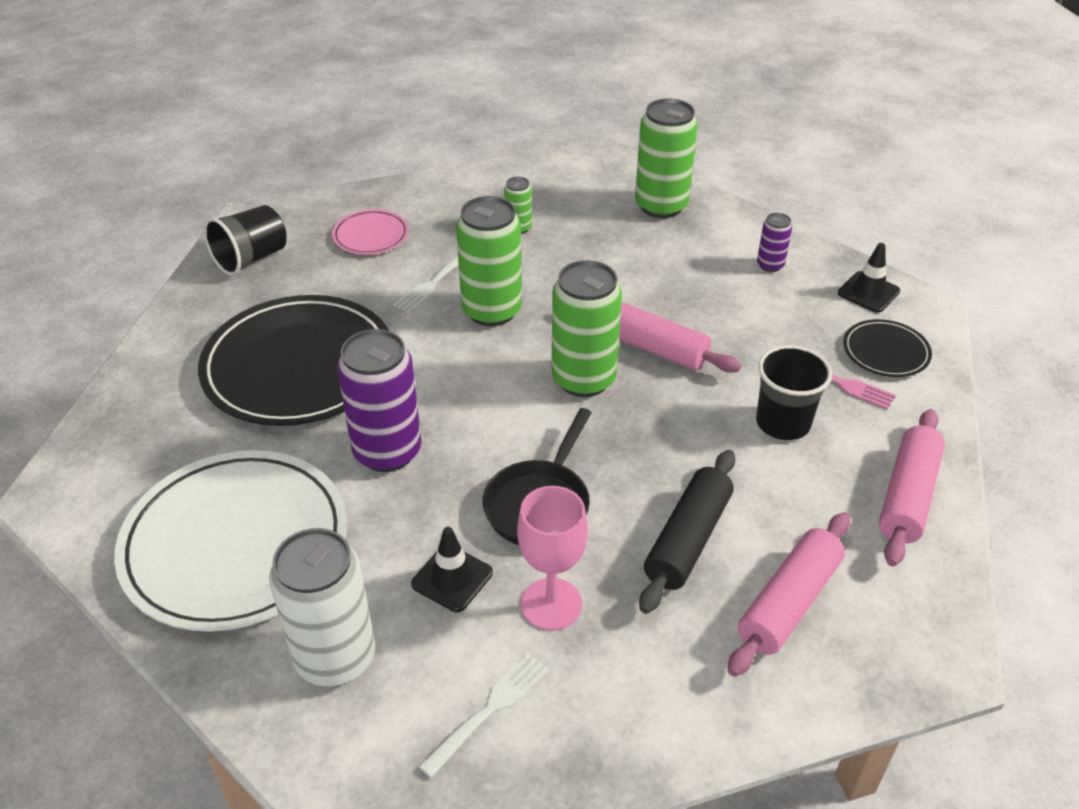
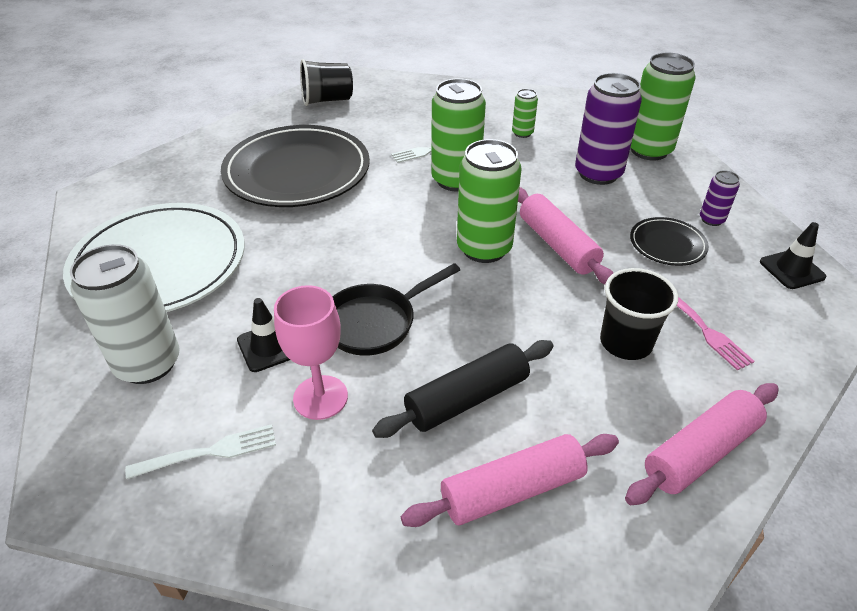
camera: 30 degrees right, 0 degrees up
(371, 235) = (414, 108): pink plate -> none
(387, 452) = (303, 244): purple can -> purple can (598, 173)
(886, 352) = (772, 322): black plate -> black plate (667, 244)

